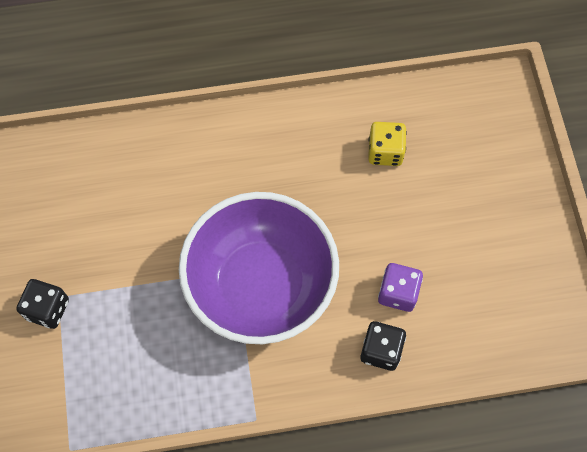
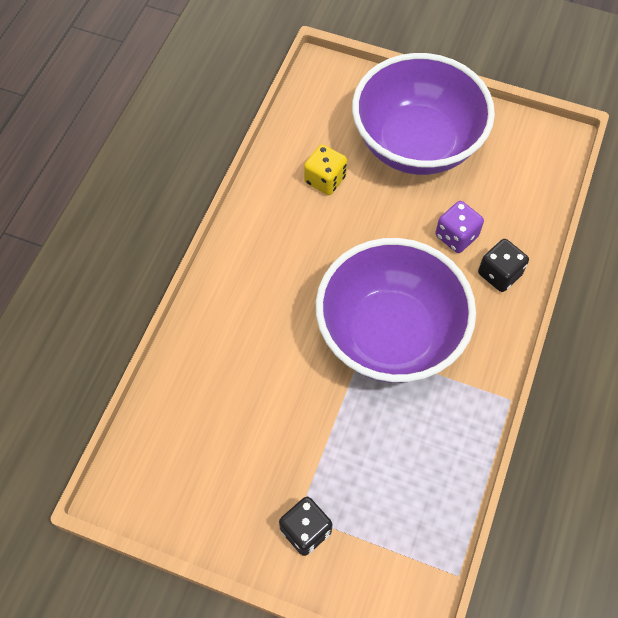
camera: 60 degrees left, 5 degrees down
(478, 208) = (416, 144): none -> purple bowl

